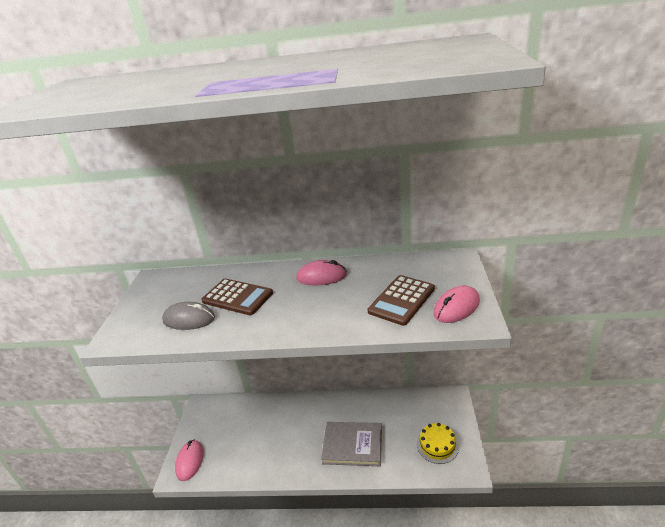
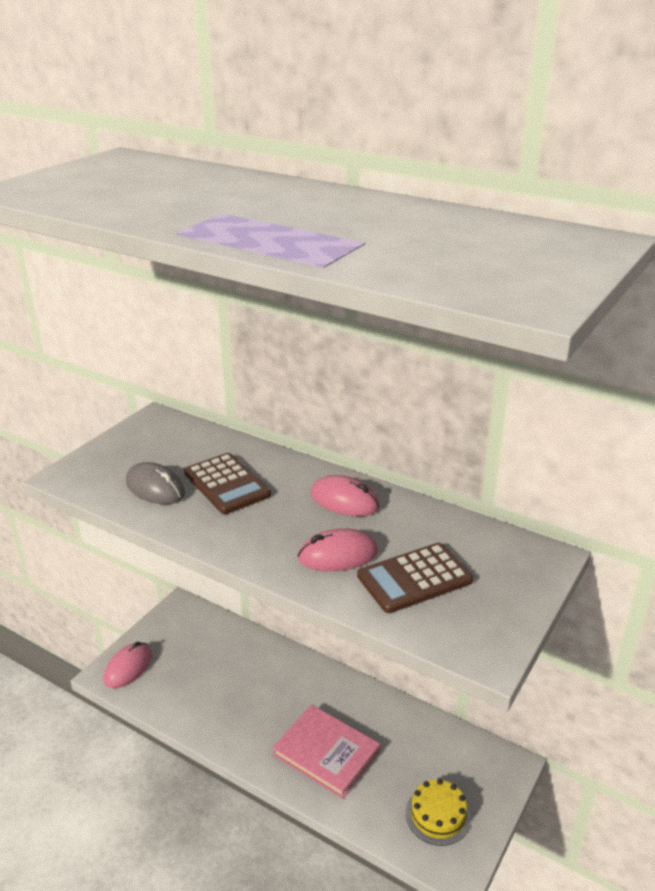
camera: 25 degrees right, 0 degrees up
(352, 445) = (326, 753): grey book -> pink book
(456, 307) = (476, 622): pink mouse -> pink mouse (338, 555)

